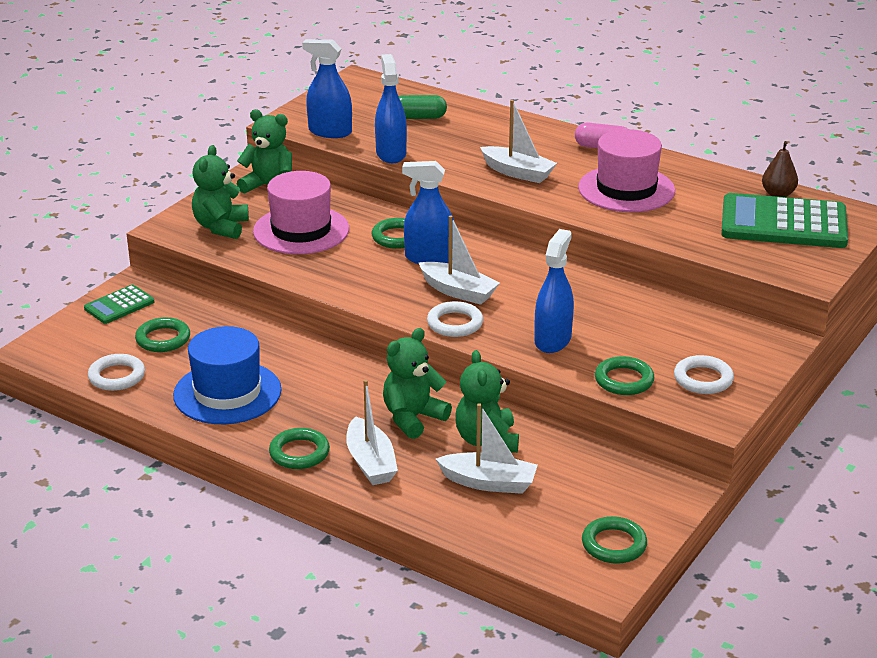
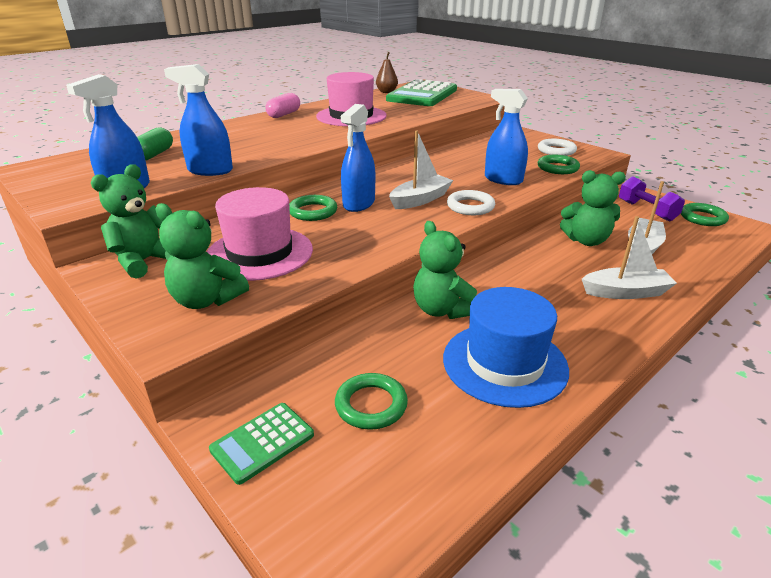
camera: 75 degrees left, 0 degrees up
(117, 376) = (450, 460): white ring -> none
(119, 305) = (262, 442): green calculator -> green calculator turned 75 degrees clockwise
(299, 453) = (616, 328): green ring -> none
(413, 418) = (556, 265): green teddy bear -> green teddy bear (442, 310)
(518, 173) = (296, 137): white boat -> none
(612, 495) = (646, 211): none -> purple dumbbell

